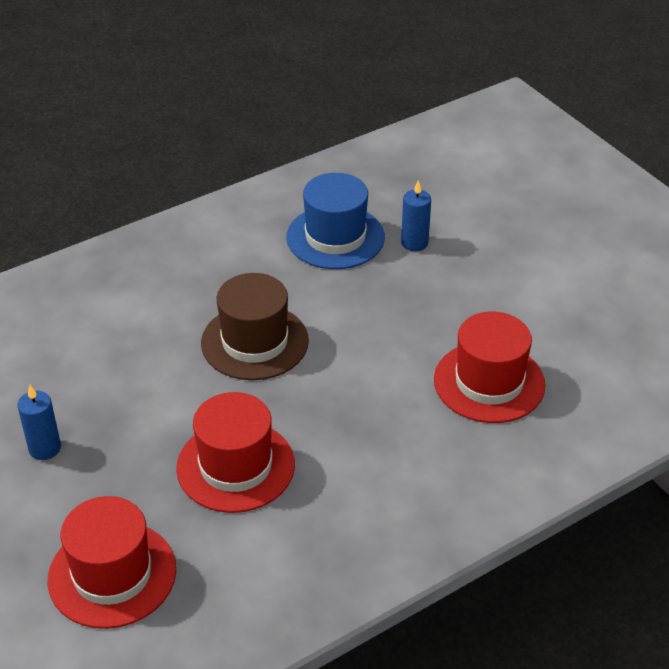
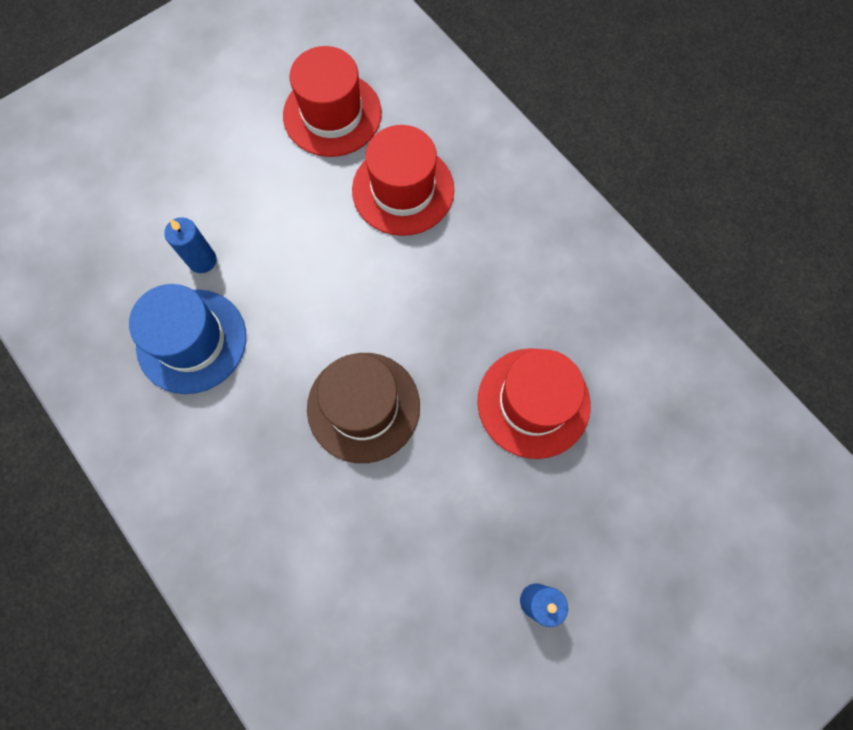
camera: 95 degrees left, 30 degrees up
(112, 574) = (676, 495): red hat -> red hat (332, 114)

